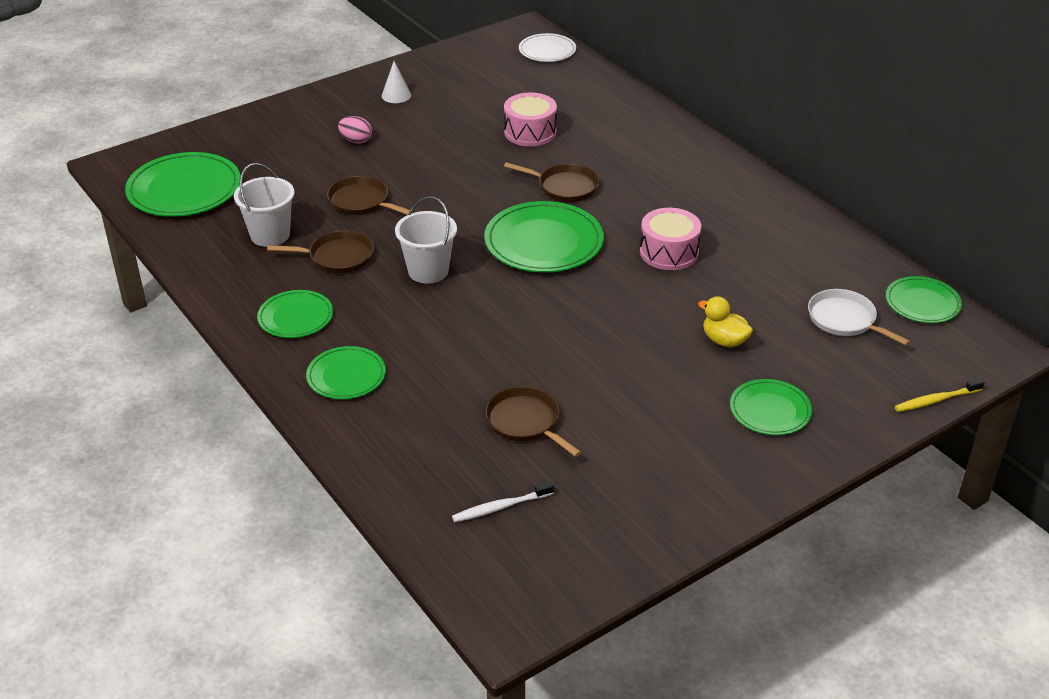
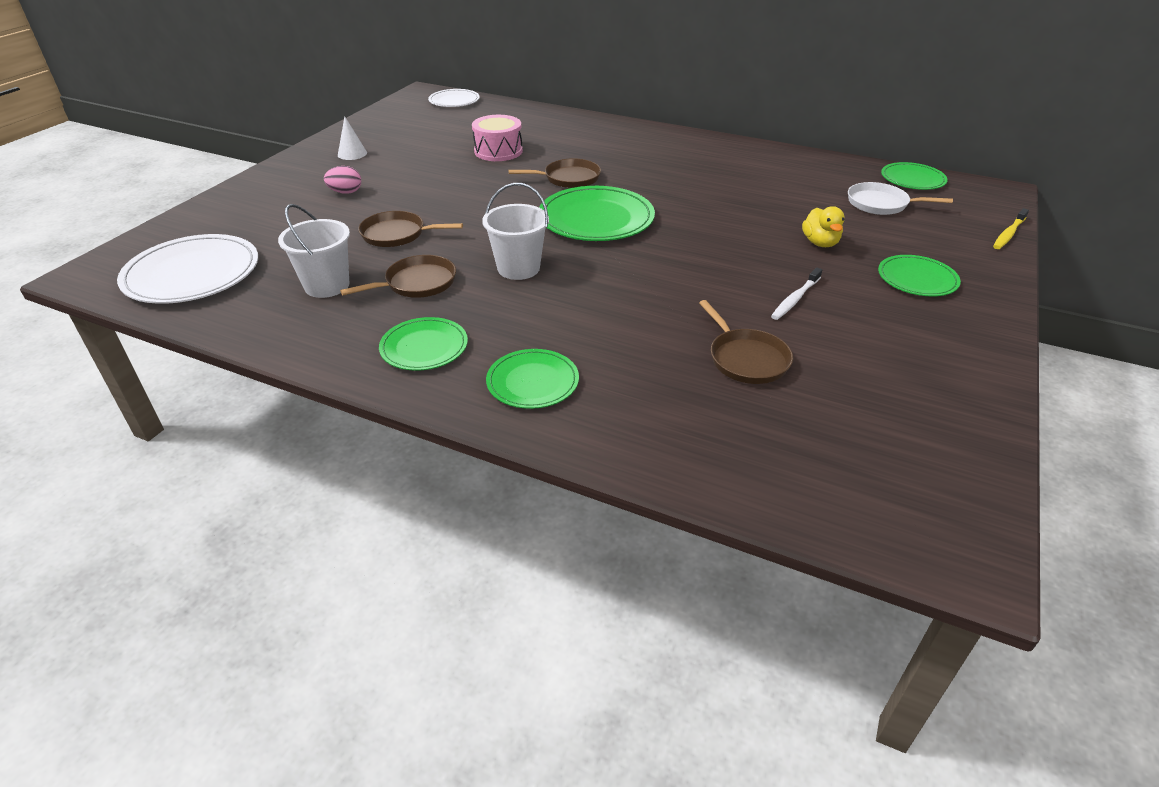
camera: 30 degrees left, 0 degrees up
(184, 189) = (192, 274): green plate -> white plate
(501, 507) = (817, 443): white toothbrush -> white toothbrush (795, 299)
(525, 422) = (746, 359): brown pan -> brown pan turned 135 degrees counterclockwise
(669, 252) = (703, 198): pink drum -> none
(724, 340) = (820, 243): yellow duck -> yellow duck turned 105 degrees counterclockwise

